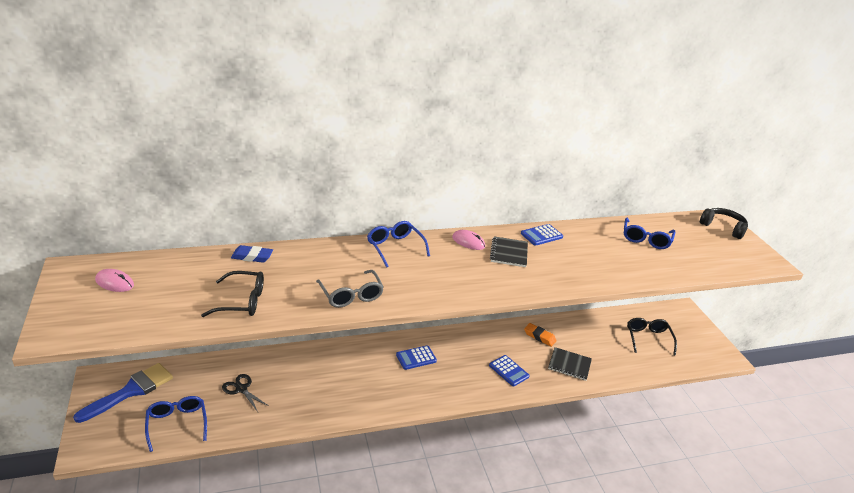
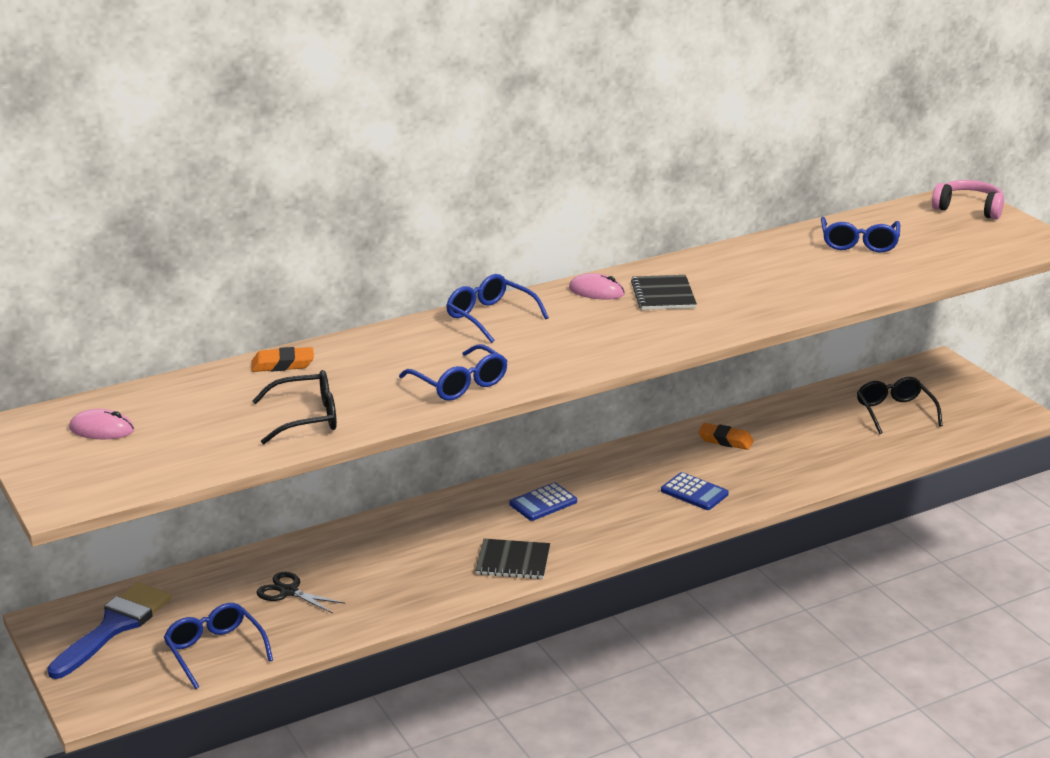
camera: 10 degrees left, 5 degrees down
(252, 257) = (282, 364): blue eraser -> orange eraser
(351, 295) = (460, 384): grey glasses -> blue glasses
(541, 235) = (702, 264): blue calculator -> none
(569, 365) = (784, 468): black notebook -> black notebook (513, 561)
(723, 228) = (969, 209): black headphones -> pink headphones

